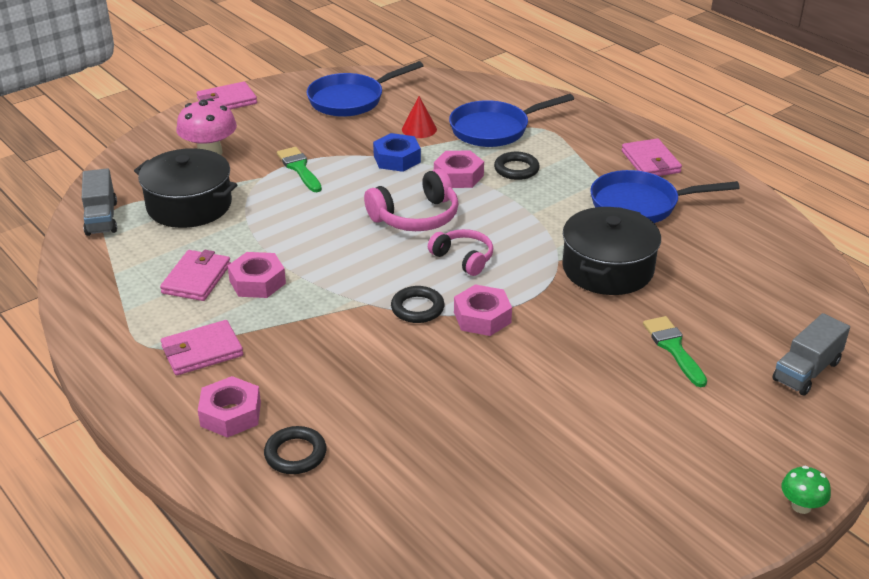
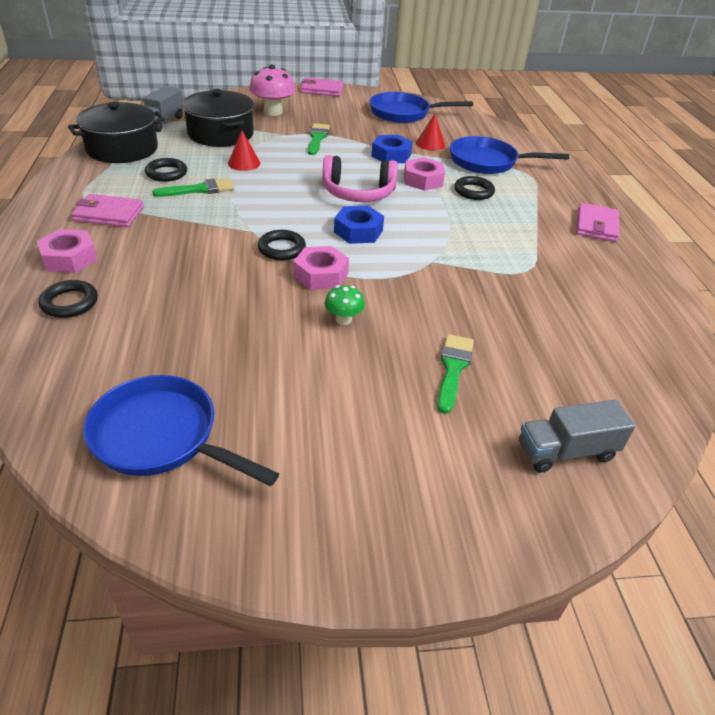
camera: 30 degrees right, 5 degrees up
(196, 278) = (166, 173): pink wallet -> black ring
(257, 282) = (199, 189): pink nut -> green brush
(262, 231) = (244, 163): none -> red cone
(463, 258) = (358, 231): pink headphones -> blue nut
(608, 269) = (466, 284): black pot -> black pot (122, 149)
(640, 205) = (551, 251): blue pan -> blue pan (161, 437)
(801, 506) = (416, 579): green mushroom -> green mushroom (343, 319)

